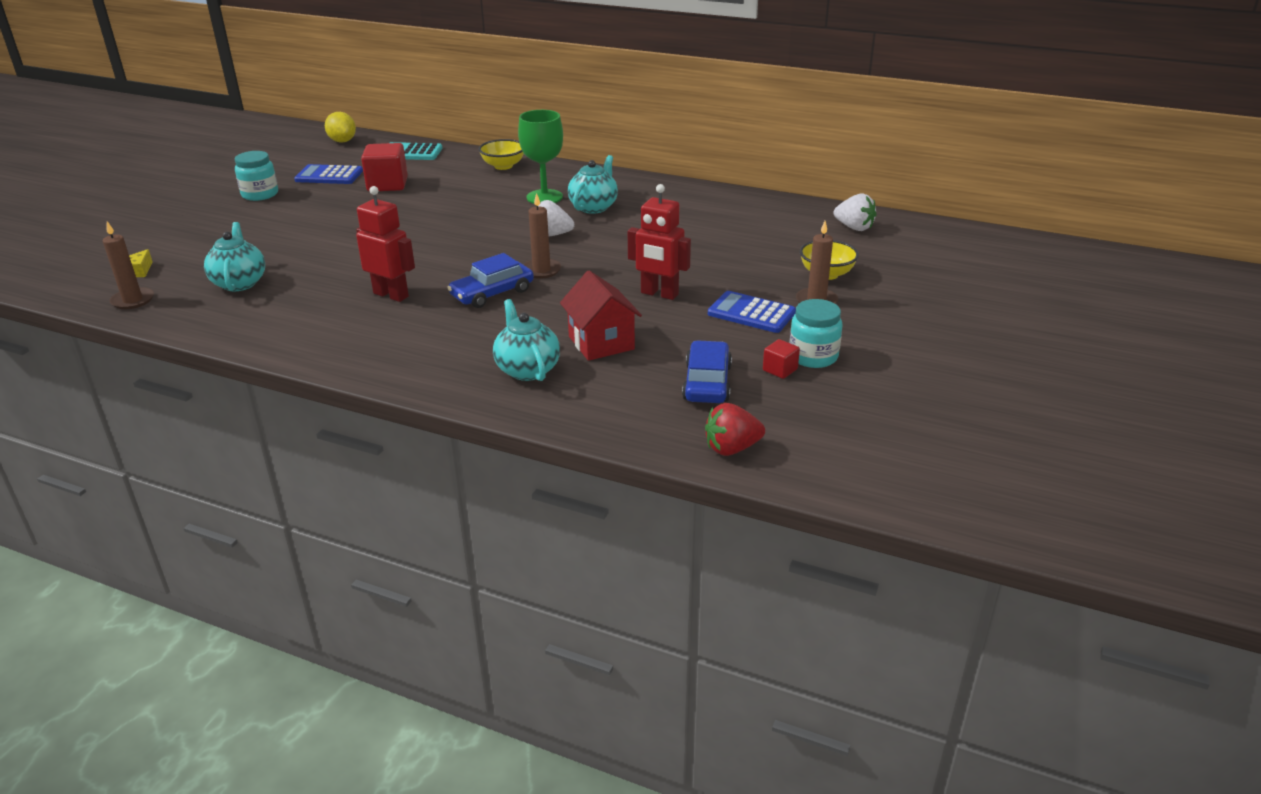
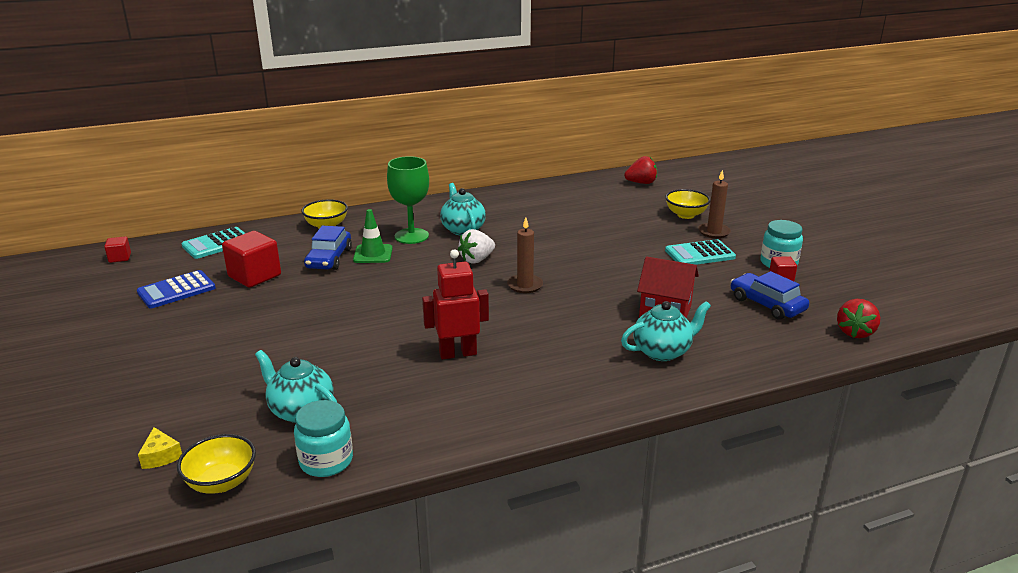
camera: 45 degrees left, 5 degrees down
(133, 300) = (222, 482): brown candle -> yellow bowl
(260, 194) = (137, 333): turquoise jar -> turquoise jar (326, 461)
(342, 141) = (120, 258): yellow lemon -> red cube
(489, 200) = (373, 254): none -> green traffic cone
(492, 293) = (527, 316): blue car -> blue car (329, 258)
(527, 369) = (662, 351): turquoise teapot -> turquoise teapot turned 135 degrees clockwise
(659, 294) = (629, 266): red robot -> none
(751, 313) = (700, 254): blue calculator -> turquoise calculator
(854, 227) = (641, 183): white strawberry -> red strawberry

